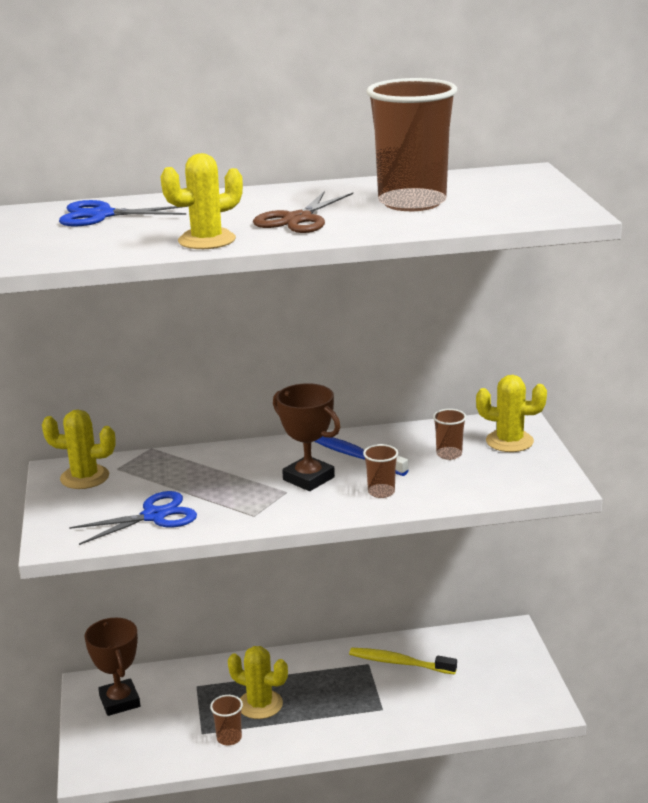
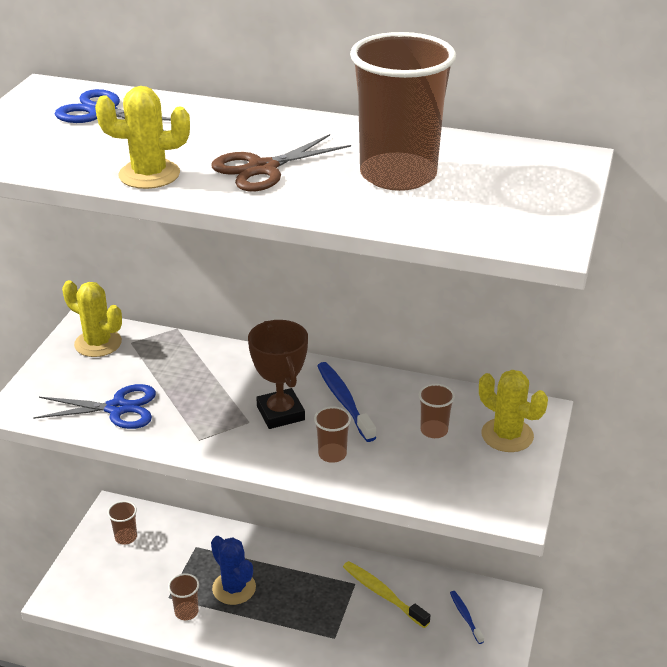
camera: 25 degrees right, 10 degrees up
(119, 701) = (126, 537): brown trophy -> brown cup
(260, 704) = (234, 588): yellow cactus -> blue cactus
(482, 654) = (465, 616): none -> blue toothbrush

